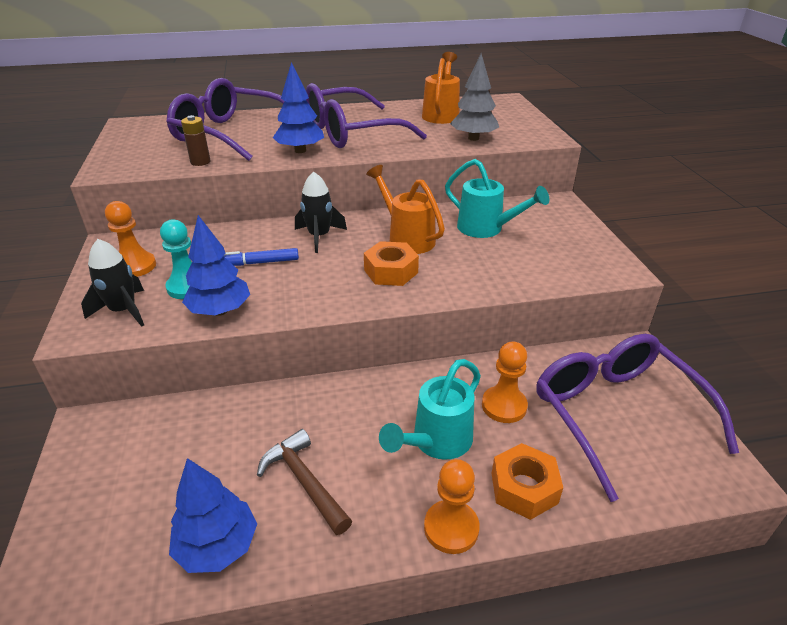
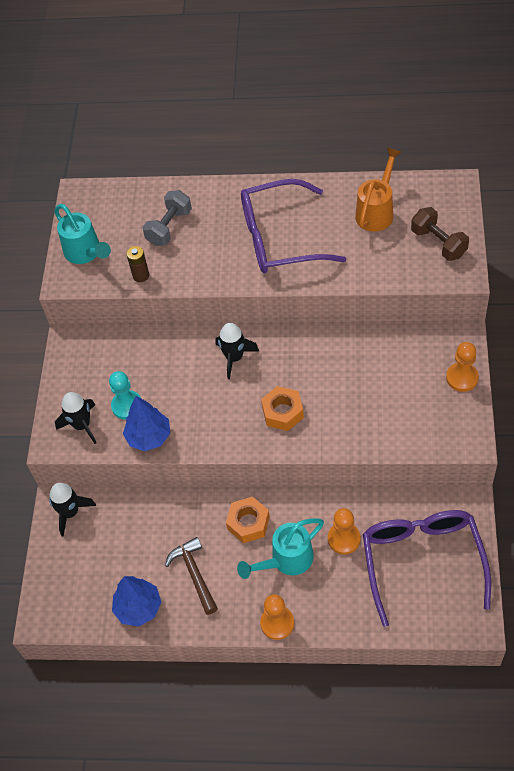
camera: 20 degrees right, 20 degrees up
(105, 433) = (70, 512): none -> black rocket
(135, 266) = (88, 374): orange pawn -> orange pawn (462, 378)
(230, 134) = (169, 227): purple glasses -> grey dumbbell
(259, 263) = (182, 385): blue marker -> none
(300, 151) = (227, 267): blue tree -> none
(407, 238) = (307, 371): orange watering can -> none
(473, 138) = (391, 265): grey tree -> none
(486, 229) = (379, 368): turquoise watering can -> turquoise watering can (85, 253)
(511, 125) = (438, 243): none -> brown dumbbell
(524, 488) = (332, 605): orange nut -> orange nut (248, 523)

